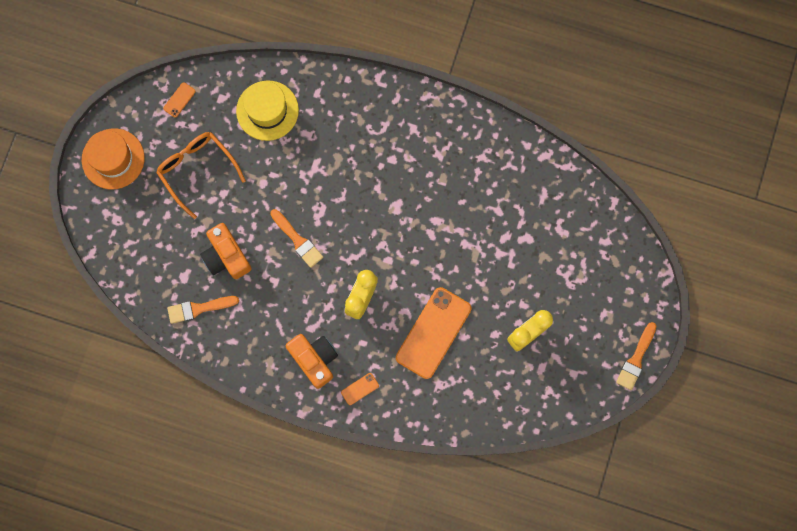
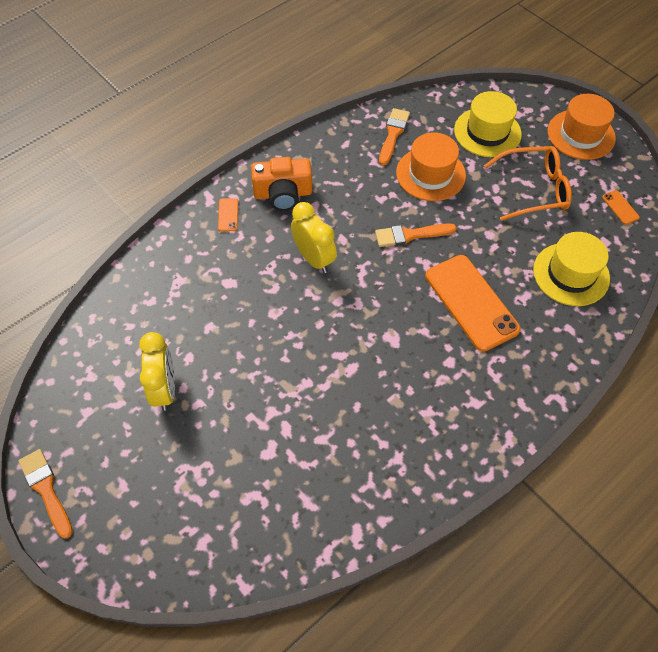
camera: 120 degrees right, 20 degrees down
(153, 234) = (487, 132): none -> yellow hat
(226, 256) = (430, 174): orange camera -> orange hat
(433, 333) = (233, 302): orange phone -> orange phone (471, 302)

